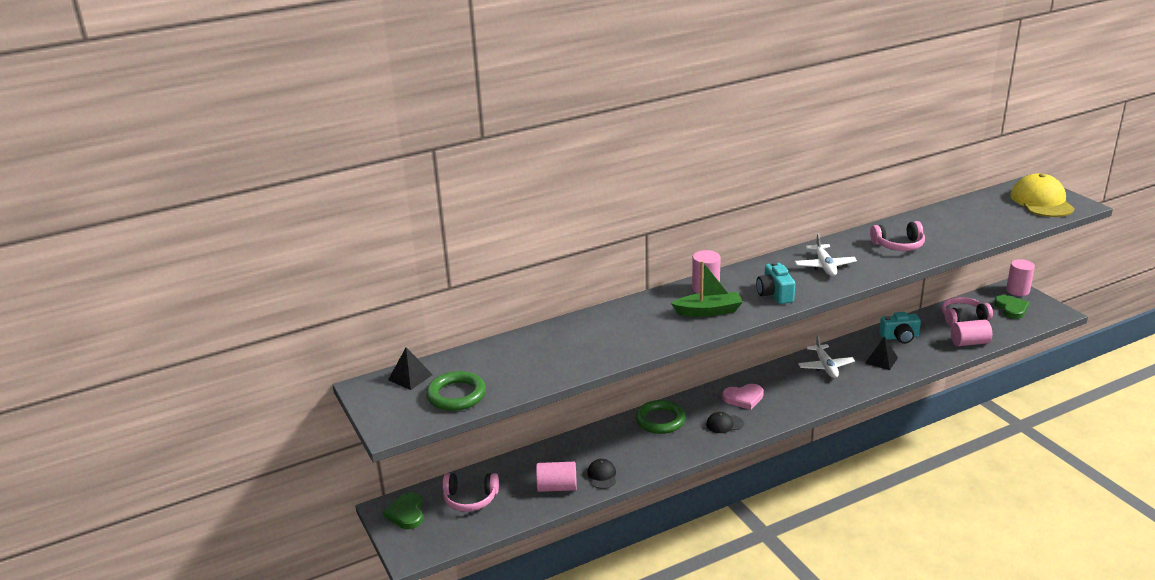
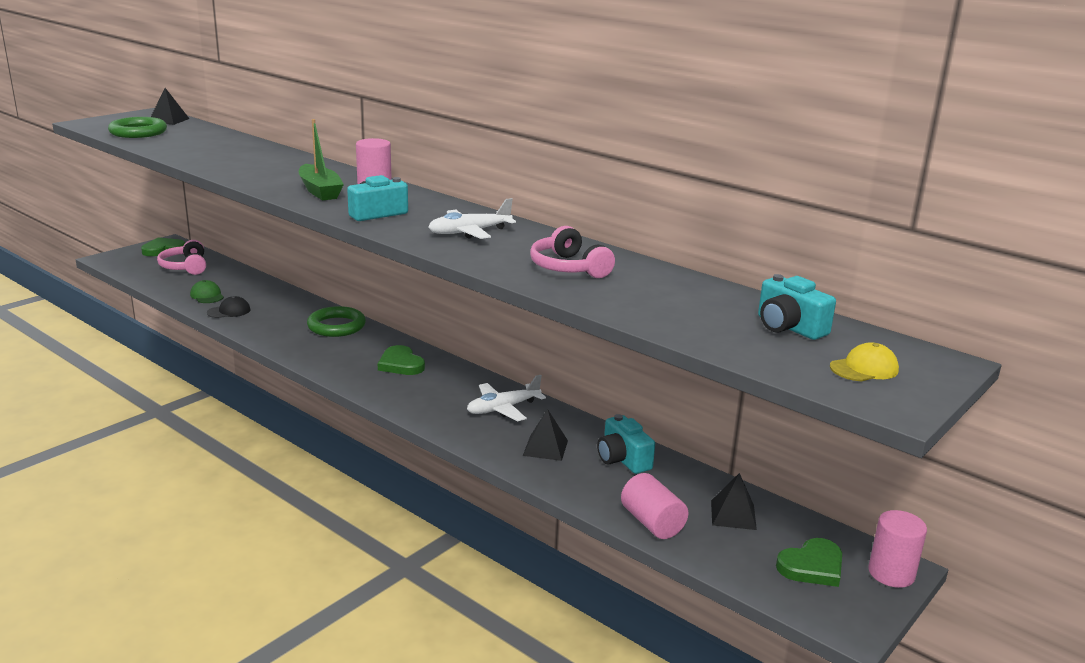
camera: 65 degrees right, 5 degrees down
(557, 487) = (207, 295): pink cylinder -> green cap
(724, 424) = (341, 358): black cap -> none
(743, 398) = (401, 364): pink heart -> green heart
(963, 317) = (733, 514): pink headphones -> black pyramid
(992, 206) = (788, 327): none -> turquoise camera
(1041, 202) = (864, 368): yellow cap -> yellow cap, size x0.48

